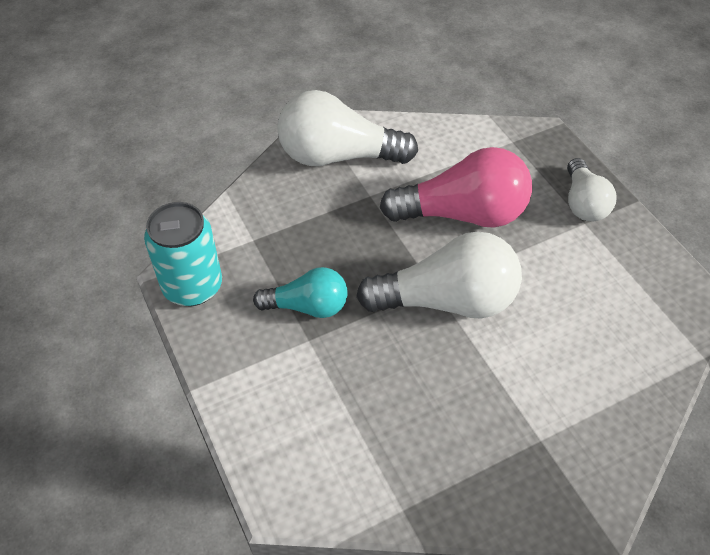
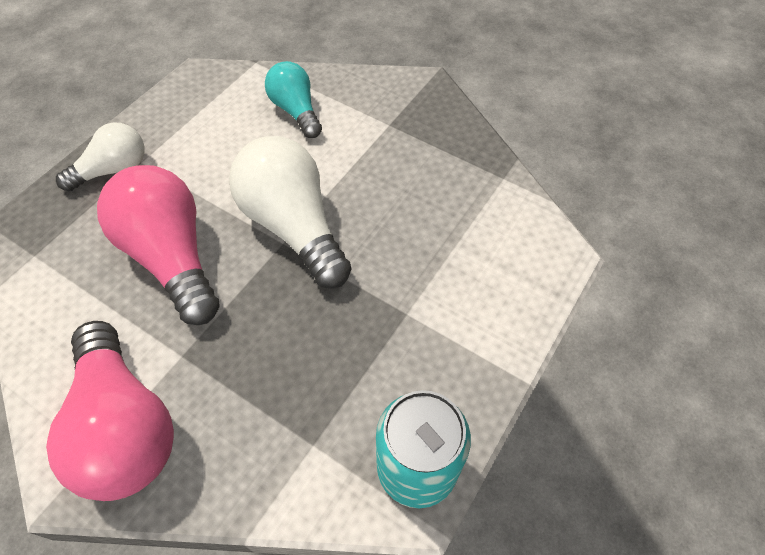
camera: 120 degrees left, 5 degrees up
(307, 306) = (370, 335): turquoise light bulb -> turquoise light bulb (296, 111)
(338, 156) = (125, 426): white light bulb -> pink light bulb

